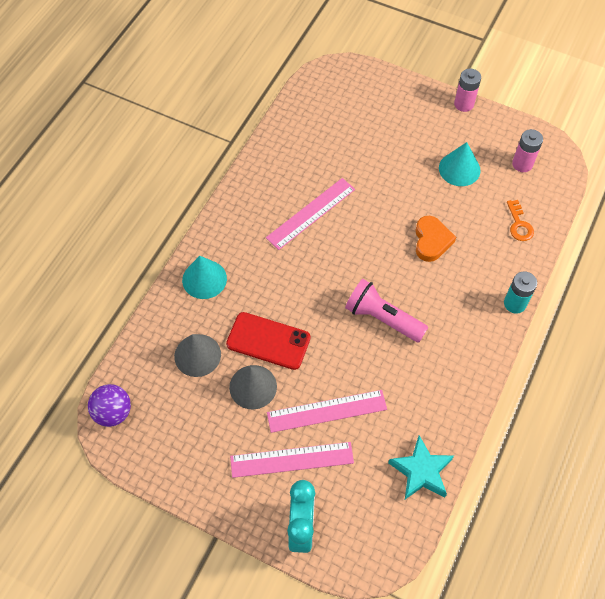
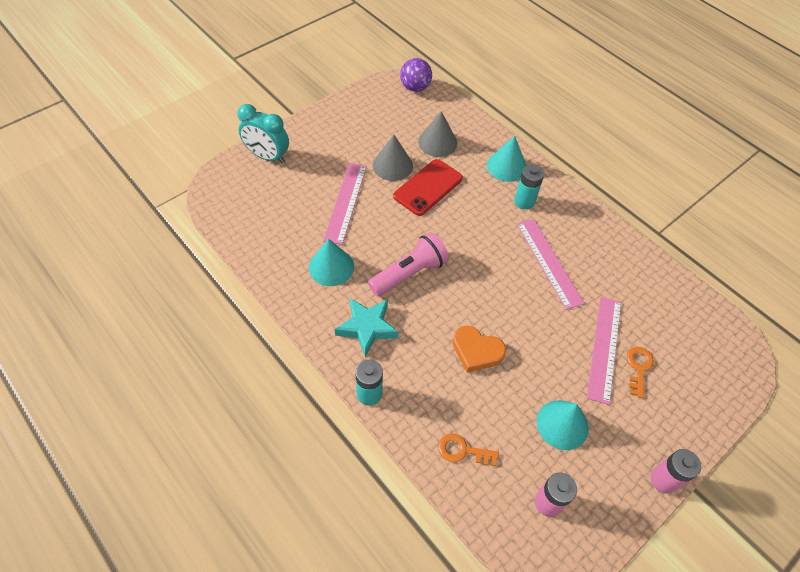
camera: 110 degrees right, 5 degrees down
(246, 251) = (524, 201): none -> turquoise battery
(292, 460) = (320, 168): pink ruler -> pink ruler (604, 348)
(382, 132) = (638, 368): none -> orange key
(412, 388) = (331, 267): none -> turquoise cone
(421, 471) = (258, 242): turquoise star -> turquoise star (367, 327)

